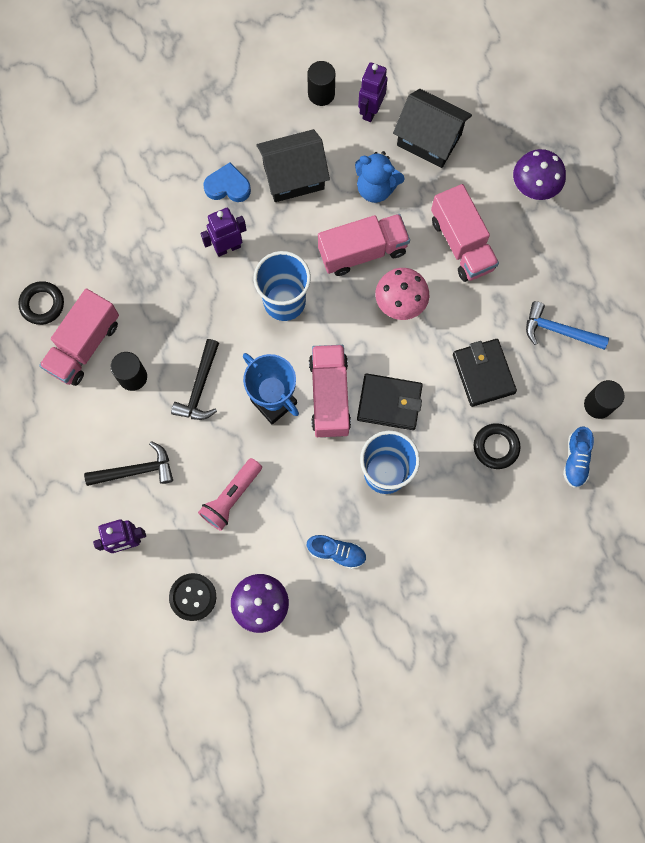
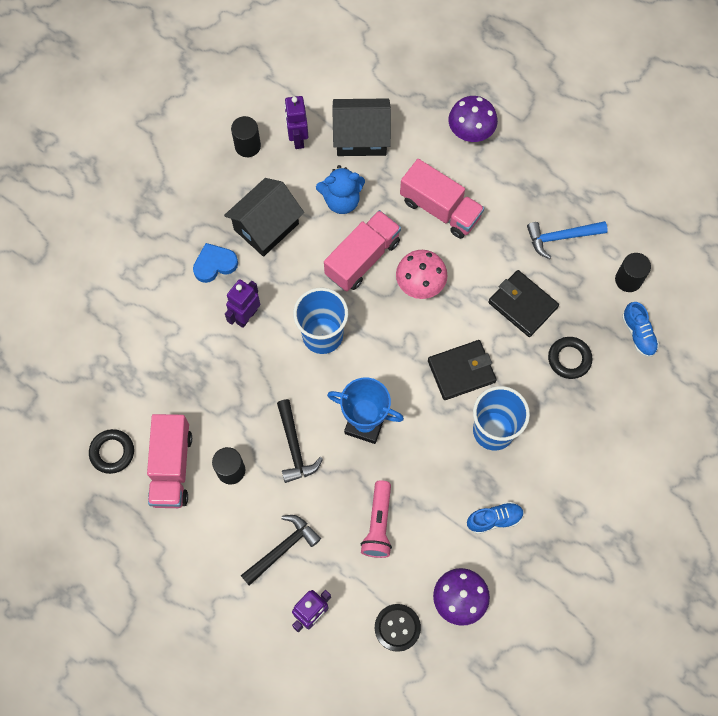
camera: 30 degrees left, 5 degrees down
(329, 396) = (408, 393): pink truck -> none

